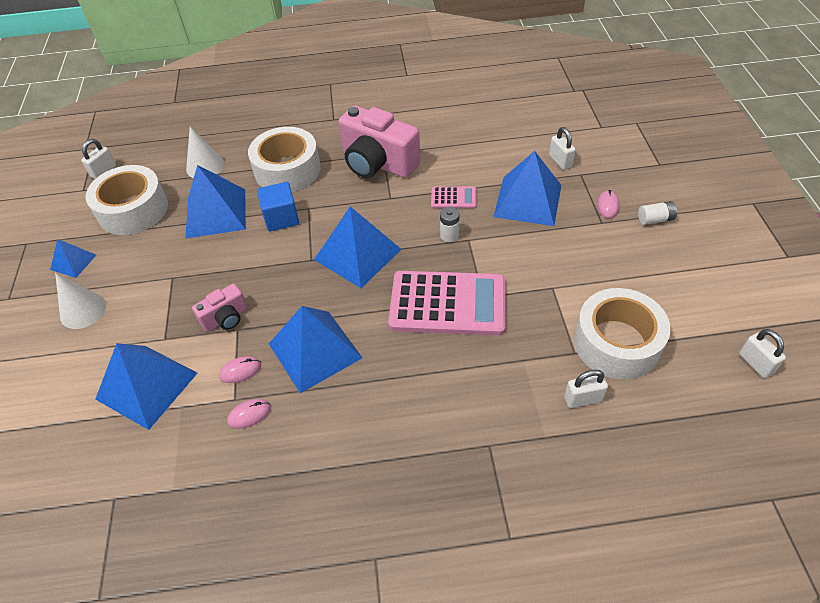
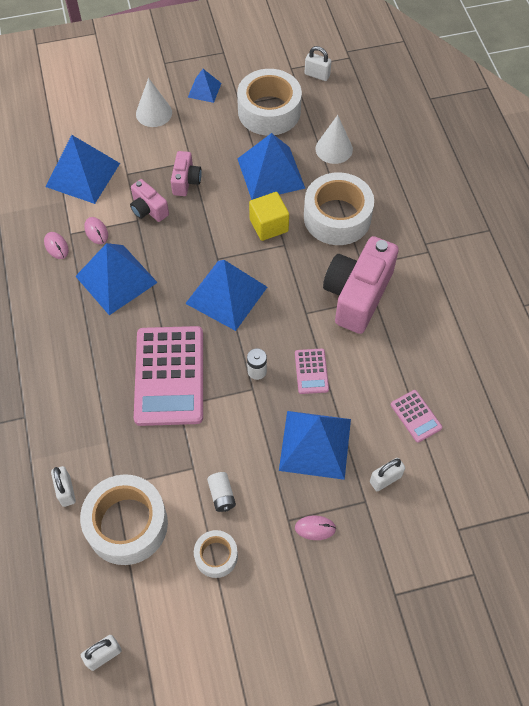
camera: 80 degrees right, 10 degrees up
(198, 282) = (186, 181): none -> pink camera
(281, 218) = (269, 225): blue cube -> yellow cube
(502, 139) = (416, 416): none -> pink calculator
(642, 273) = (216, 556): none -> white tape
(655, 219) = (298, 578): white battery -> white battery (222, 495)

